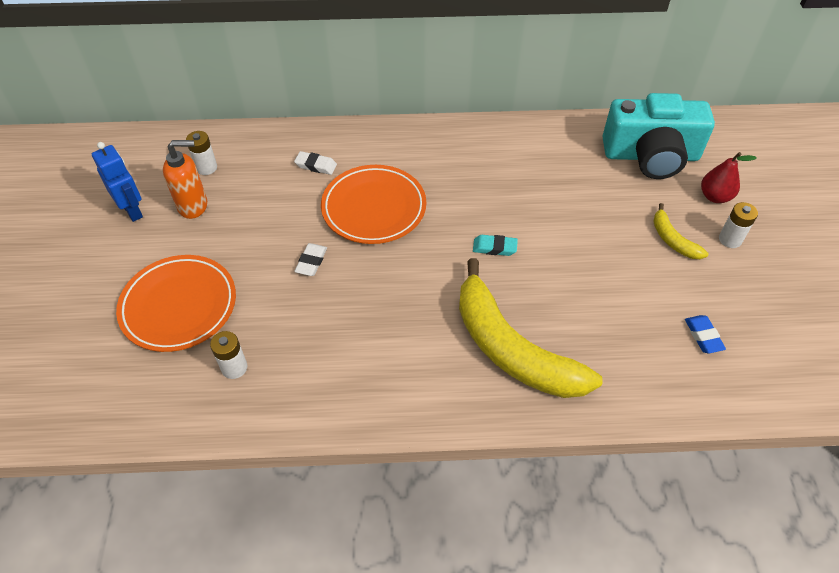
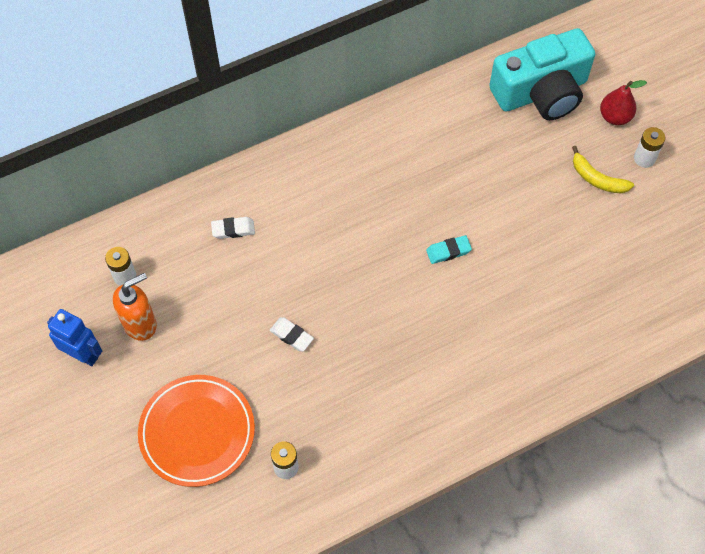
camera: 25 degrees left, 10 degrees up
(311, 262) = (291, 336): white eraser -> white eraser turned 45 degrees counterclockwise
(374, 208) = (316, 254): orange plate -> none
(512, 349) = (511, 345): yellow banana -> none
(703, 336) = (658, 266): blue eraser -> none

